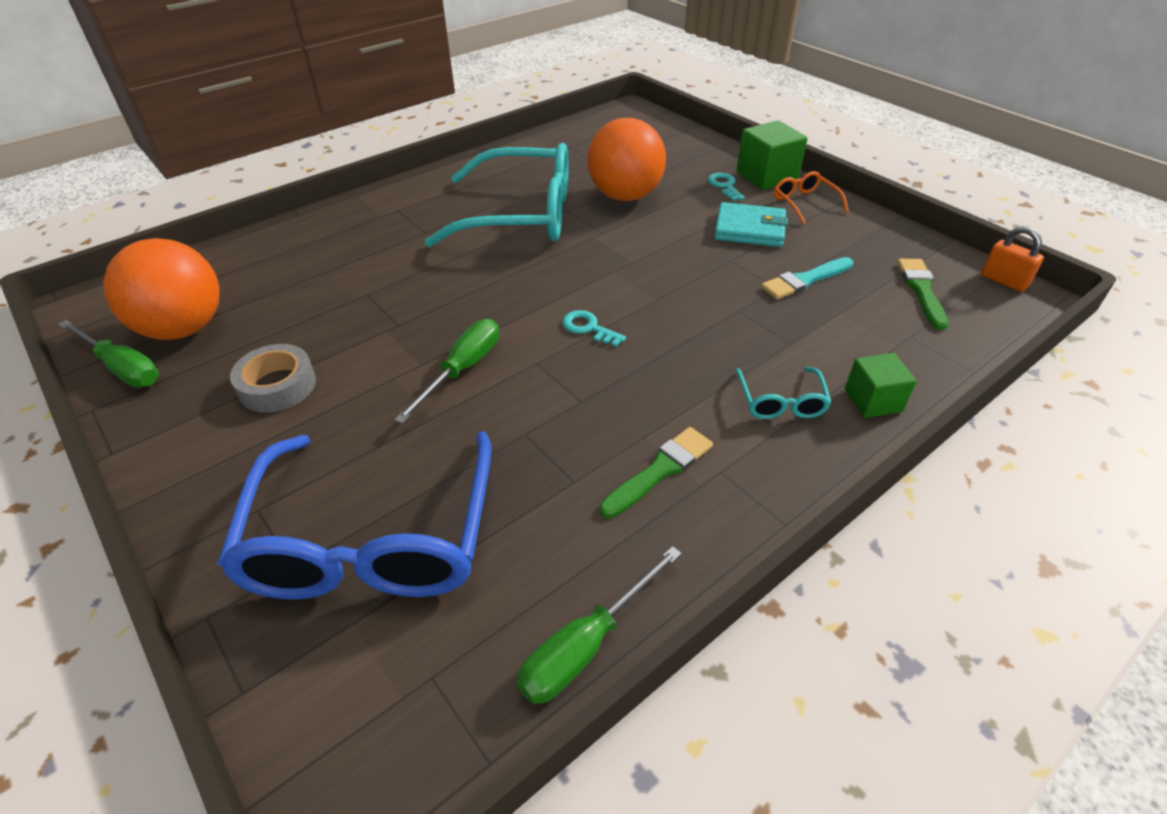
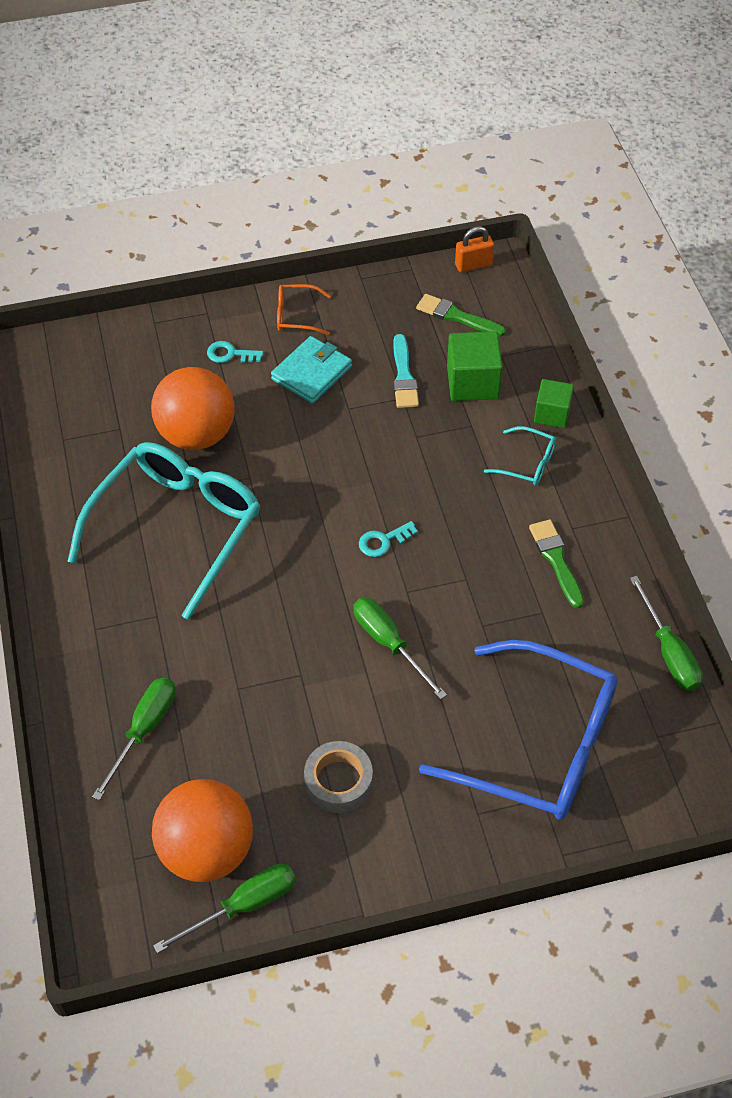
camera: 65 degrees left, 10 degrees up
(305, 260) = (144, 730): none -> green screwdriver
(766, 176) = (235, 317): green cube -> green cube (472, 382)

